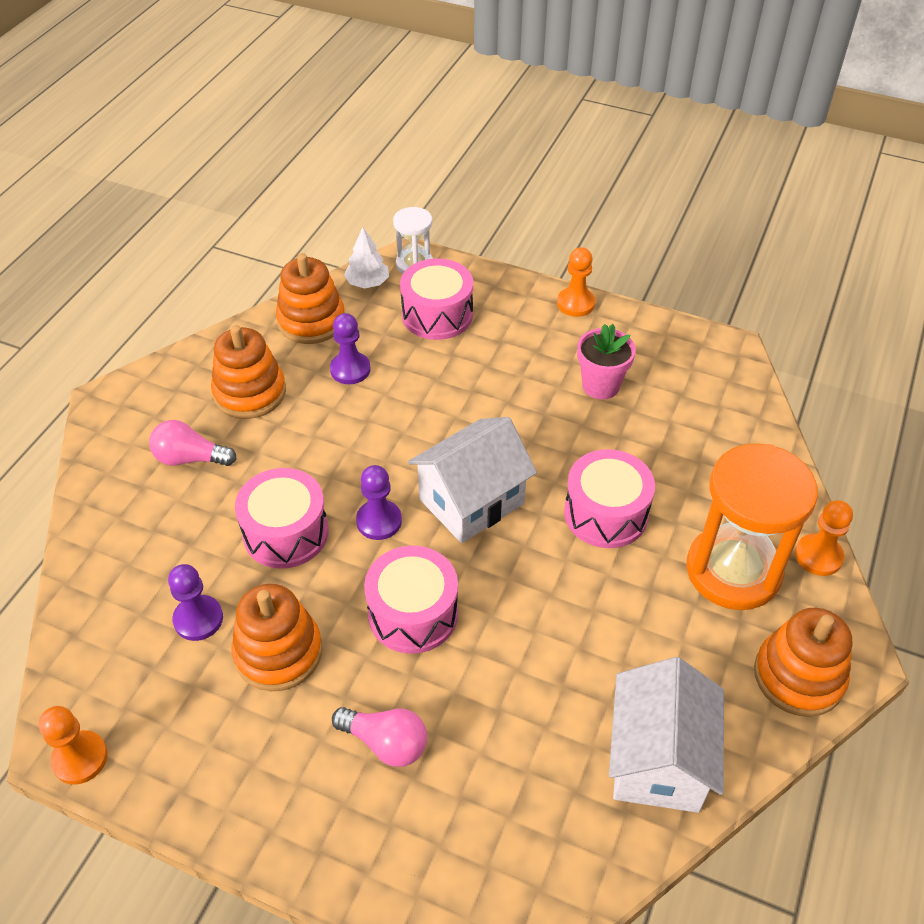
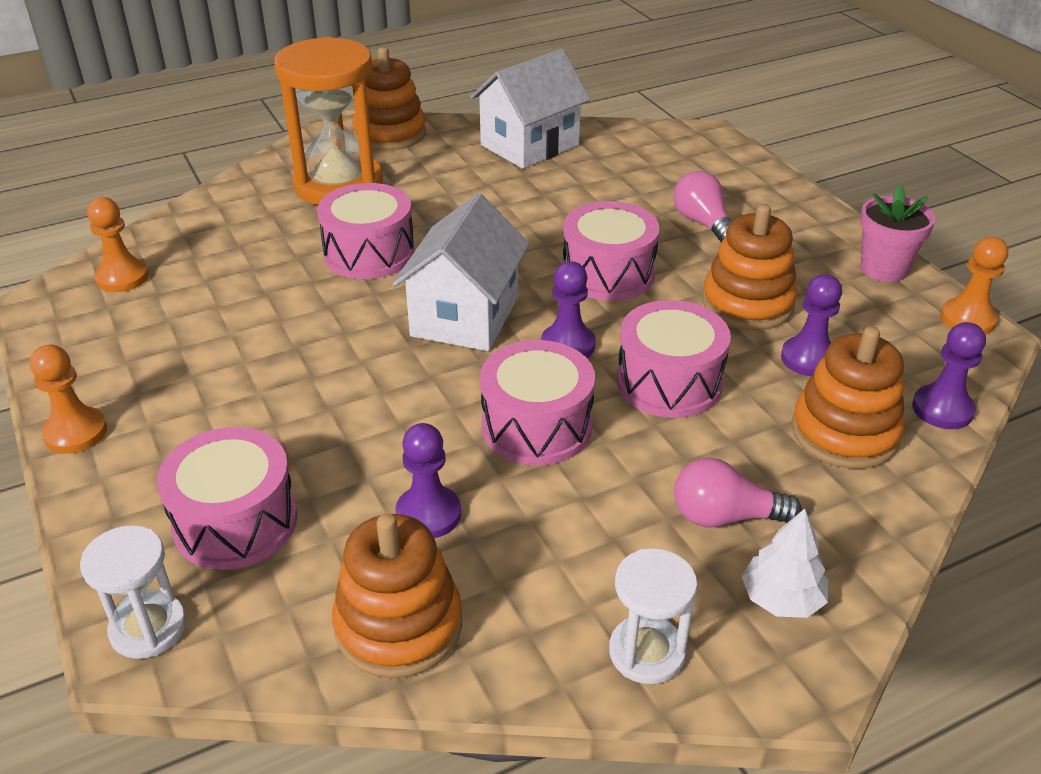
camera: 140 degrees left, 10 degrees down
(78, 629) = (942, 409): none -> purple pawn
(188, 371) = (646, 652): none -> white hourglass
(190, 458) = (725, 516): pink light bulb -> pink light bulb turned 135 degrees clockwise
(250, 393) = (584, 561): orange stacking toy -> orange stacking toy (844, 433)
(342, 449) = (536, 426): none -> pink drum
(367, 283) = (249, 641): white tree -> white tree (781, 599)
(471, 501) = (465, 316): white house -> white house turned 75 degrees counterclockwise
(600, 385) = (207, 338): pink flower pot -> pink flower pot (883, 269)
(818, 556) = (271, 165): orange pawn -> orange pawn (122, 277)

